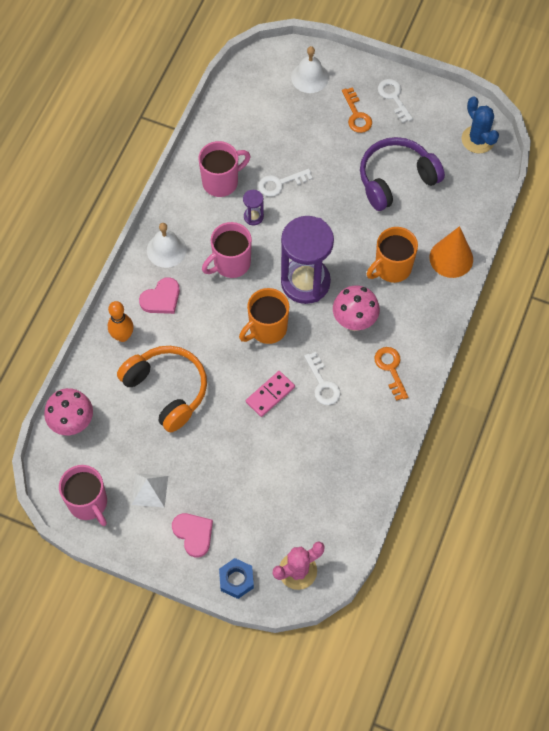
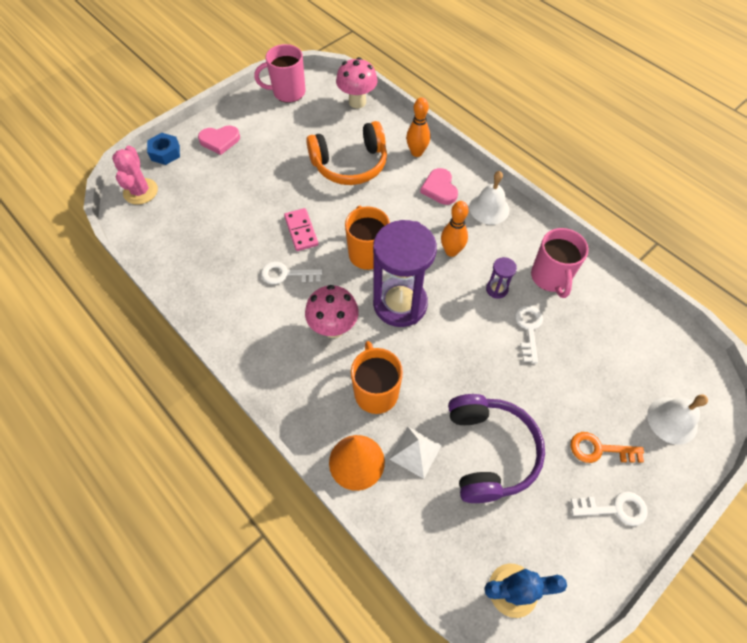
camera: 115 degrees right, 5 degrees down
(150, 490) = (273, 127): white pyramid -> white pyramid (415, 452)
(231, 263) = (451, 251): pink mug -> orange bowling pin
(390, 369) = (264, 337): orange key -> none

